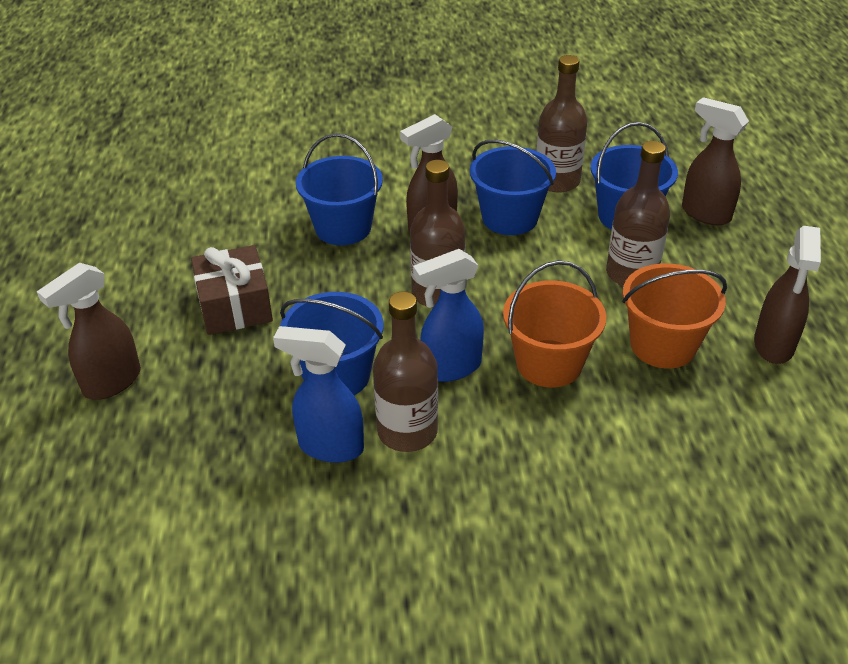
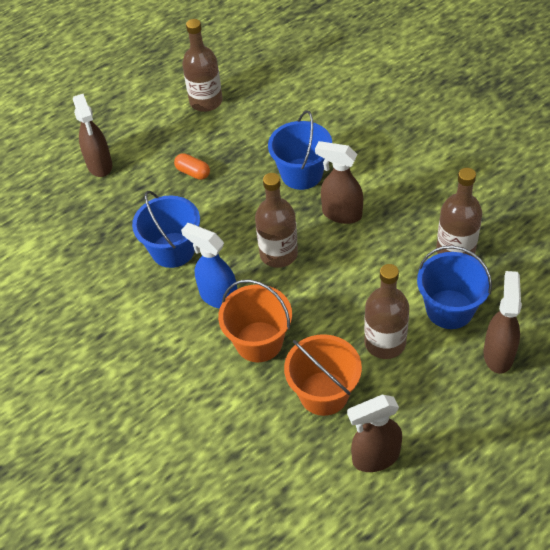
camera: 60 degrees right, 10 degrees up
(111, 382) = (100, 165): brown spray bottle -> brown spray bottle turned 120 degrees counterclockwise
(235, 305) = (193, 172): brown gift -> orange capsule
(330, 446) = (119, 279): blue spray bottle -> none
(407, 431) = (154, 306): brown bottle -> brown bottle (206, 101)
(510, 218) = (387, 247): blue bucket -> none

